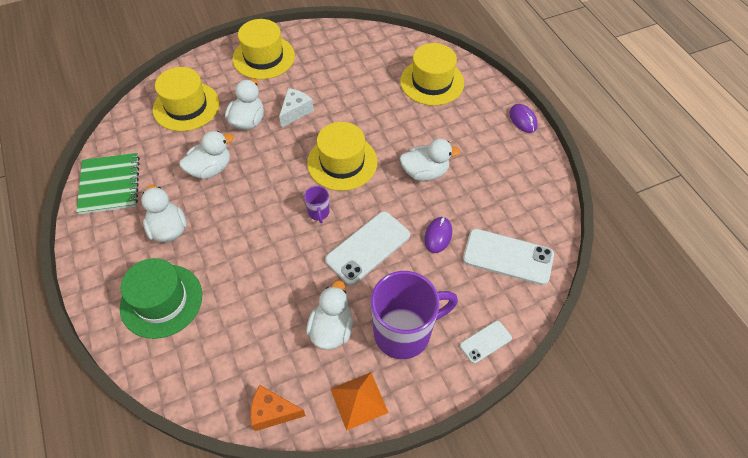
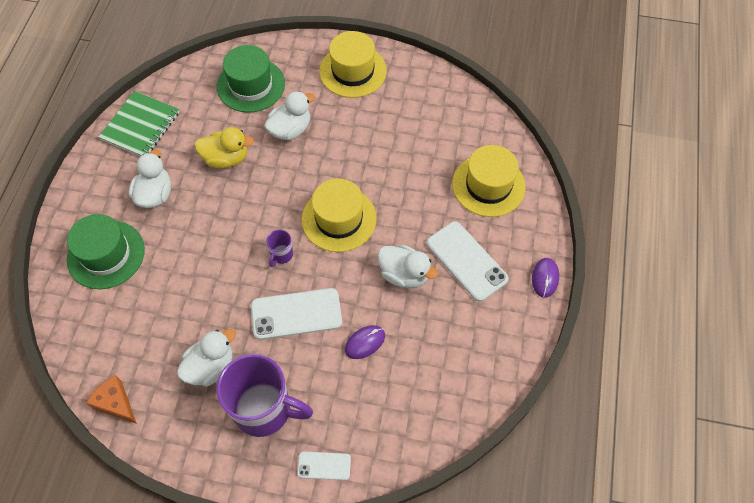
camera: 35 degrees right, 5 degrees up
(186, 106) = (251, 85): yellow hat -> green hat
(210, 169) = (226, 158): white duck -> yellow duck
(295, 111) = (338, 144): white cheese -> none
(359, 400) = (184, 441): orange pyramid -> none
(508, 257) = (410, 404): white phone -> white phone (466, 261)

